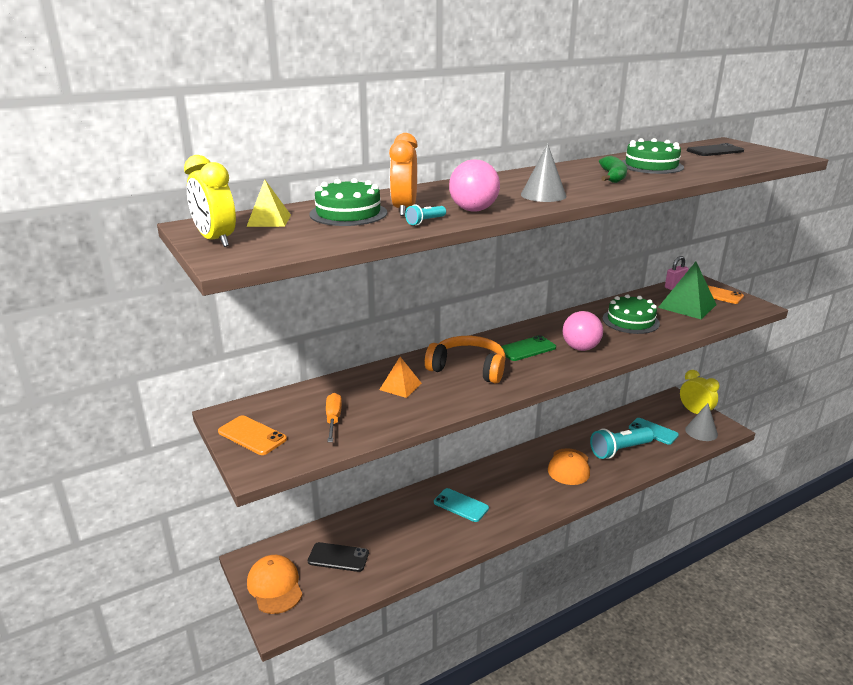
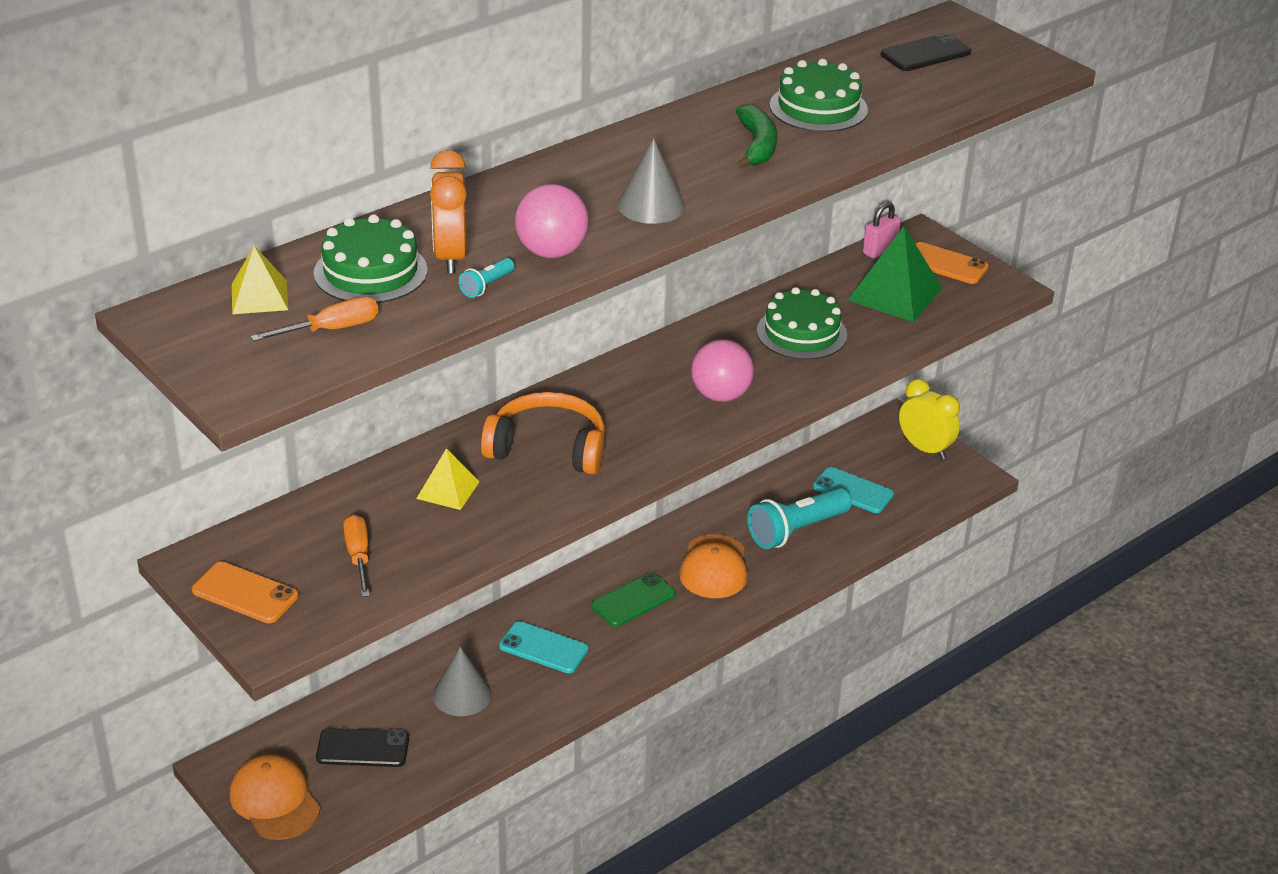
camera: 10 degrees left, 10 degrees up
(216, 240) = (202, 350): yellow clock -> none
(310, 235) = (332, 329): none -> orange screwdriver
(400, 386) = (448, 490): orange pyramid -> yellow pyramid
(527, 349) = (637, 403): green phone -> green phone (633, 600)
(701, 432) = (931, 485): grey cone -> grey cone (462, 694)

